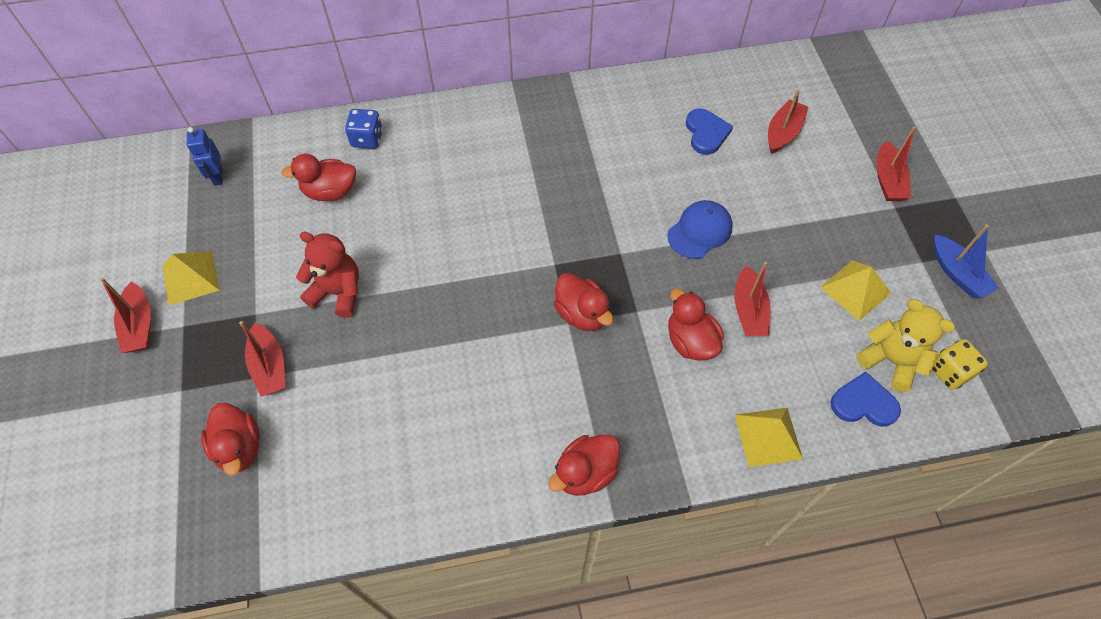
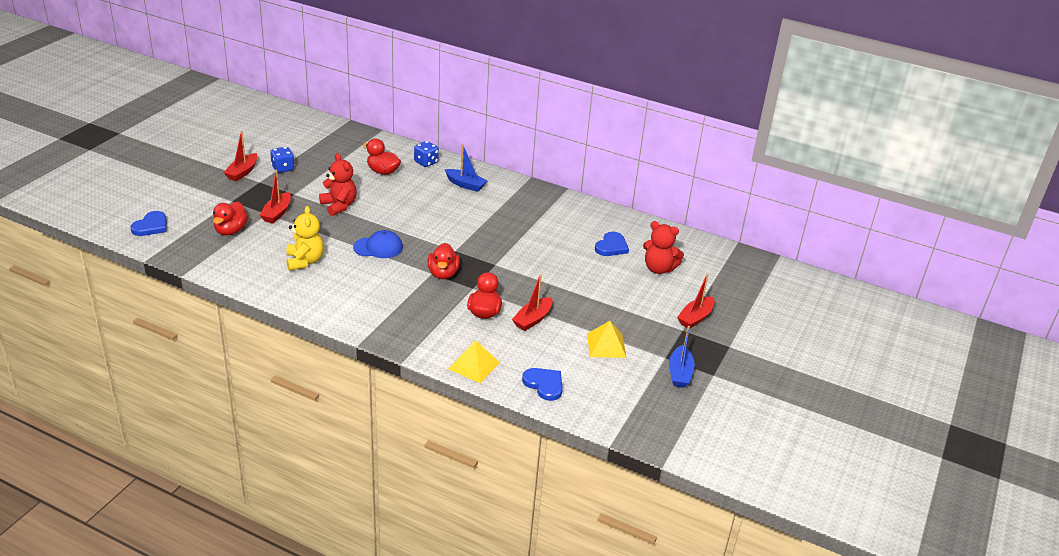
camera: 35 degrees right, 25 degrees down
(111, 530) = (151, 226): none -> blue heart
(190, 277) = (283, 168): yellow pyramid -> blue dice
(218, 176) = (339, 142): blue robot -> none
(453, 145) = (465, 185): none -> blue boat
(585, 473) = (365, 324): red duck -> none
(699, 231) = (550, 279): blue cap -> blue cap (378, 247)
(783, 133) = (658, 269): red boat -> red teddy bear
(891, 361) = (585, 380): yellow teddy bear -> yellow teddy bear (304, 261)
(949, 372) = (613, 403): yellow dice -> none

